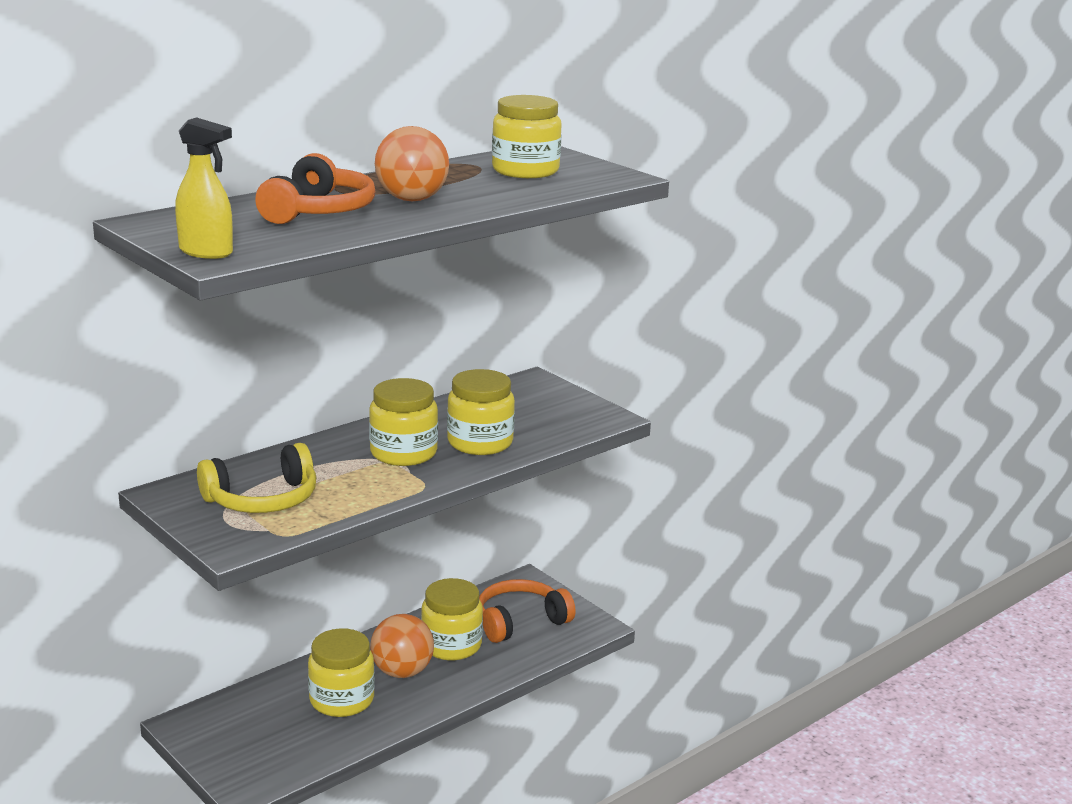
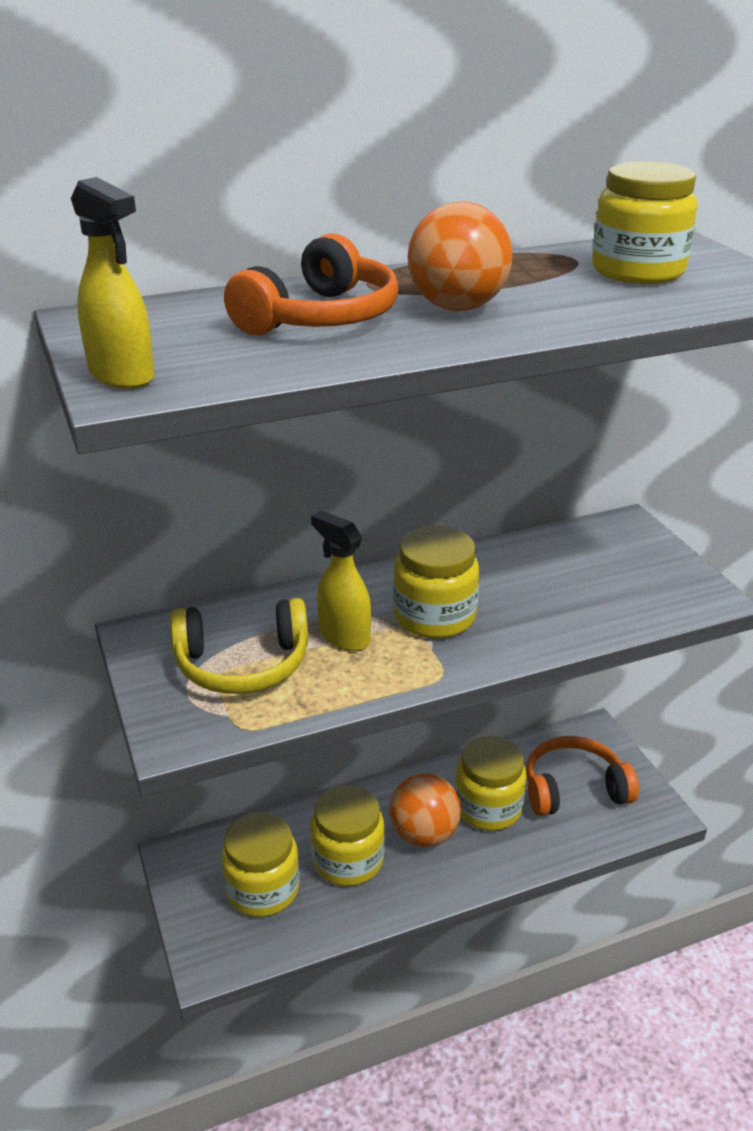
camera: 20 degrees right, 10 degrees up
(336, 473) = (344, 636): none -> yellow spray bottle
(480, 443) = (533, 614): yellow jar -> yellow jar (262, 889)

